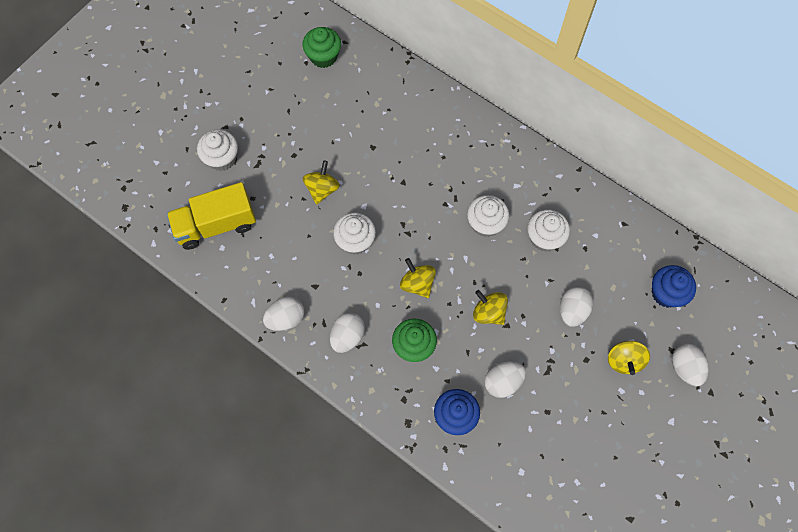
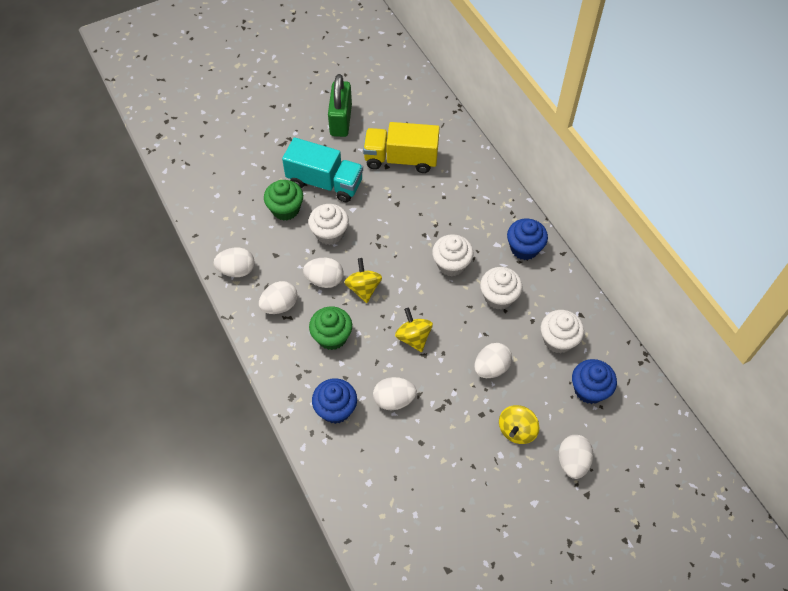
camera: 25 degrees right, 10 degrees down
(216, 225) = (222, 176): yellow truck -> yellow truck (401, 159)
(222, 158) = (256, 128): white cupcake -> white cupcake (558, 340)
(302, 115) = (341, 120): none -> green padlock
(322, 189) = (325, 182): yellow spinning top -> turquoise truck
(323, 56) = (384, 82): green cupcake -> green cupcake (285, 209)
(376, 291) = (324, 280): none -> white egg
(543, 179) = (524, 248): none -> blue cupcake

